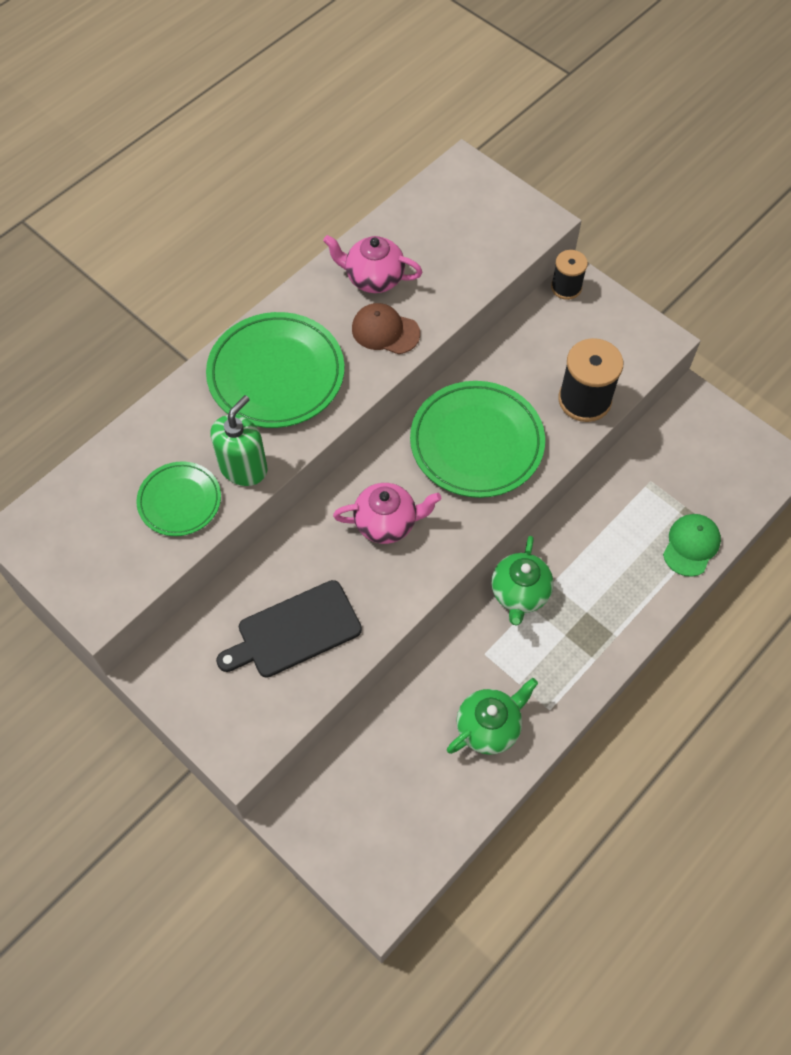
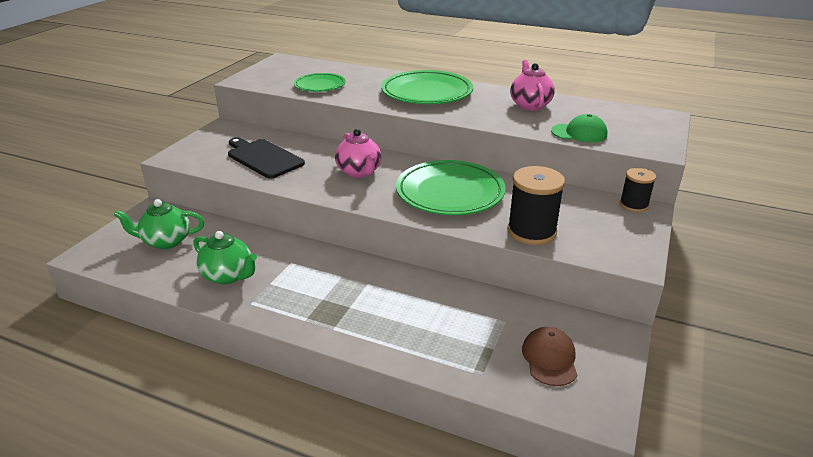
camera: 70 degrees right, 30 degrees down
(243, 467) = (353, 95): green soap dispenser -> none
(385, 331) = (491, 115): brown cap -> brown cap (549, 358)
(519, 593) = (350, 269): green teapot -> green teapot (166, 241)
(691, 545) = (452, 360): green cap -> green cap (579, 133)

